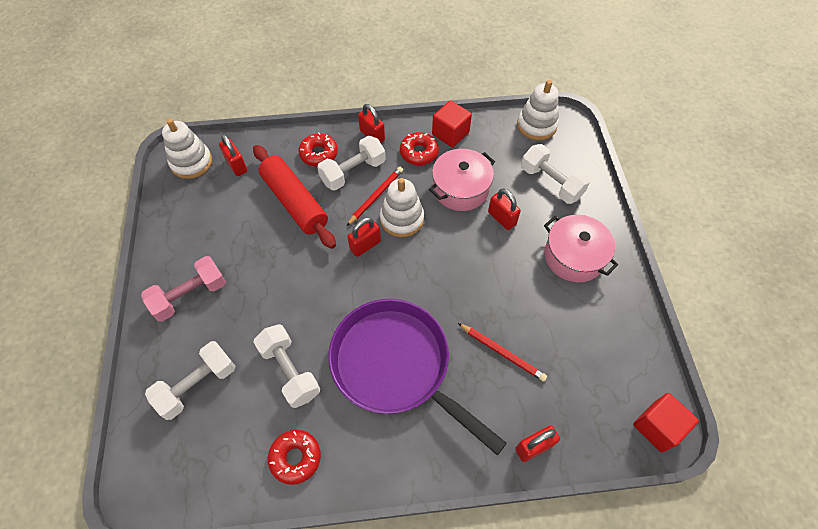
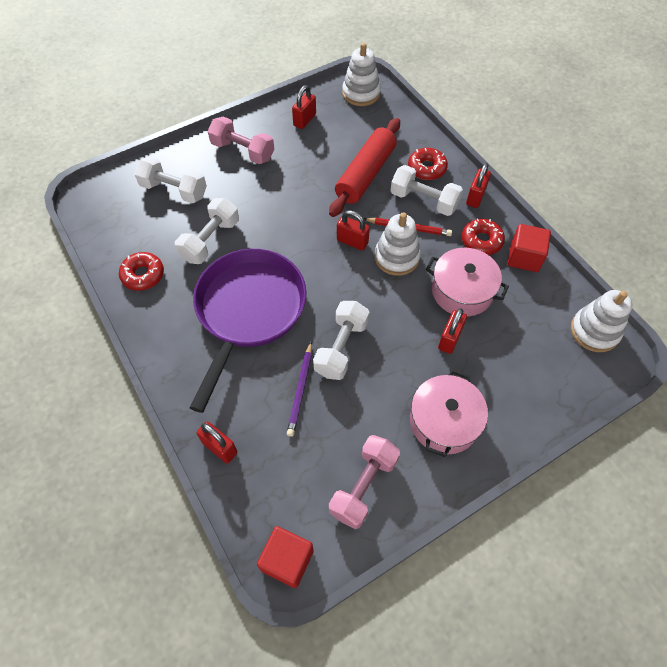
camera: 65 degrees right, 0 degrees up
(236, 165) = (377, 121): red padlock -> red padlock (304, 120)
(502, 353) = (300, 390): red pencil -> purple pencil
(551, 183) = (525, 370): white dumbbell -> white dumbbell (341, 348)
(610, 339) = (363, 486): none -> pink dumbbell

